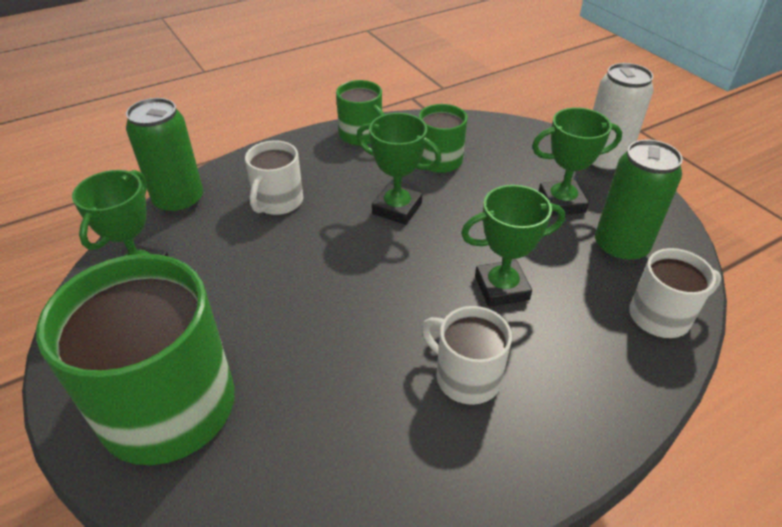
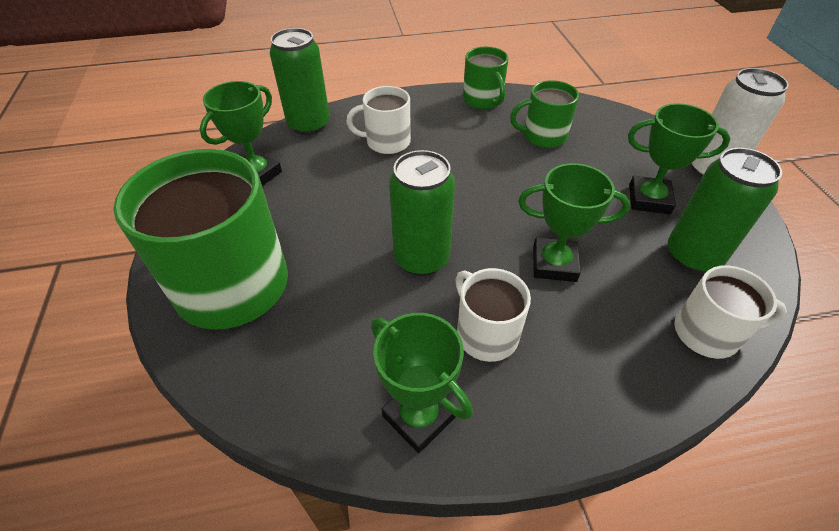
camera: 20 degrees right, 5 degrees up
(278, 201) = (387, 142): white mug -> white mug turned 45 degrees clockwise
(369, 318) = (421, 258): none -> green can
(397, 208) = (487, 170): green trophy -> green trophy (419, 416)

